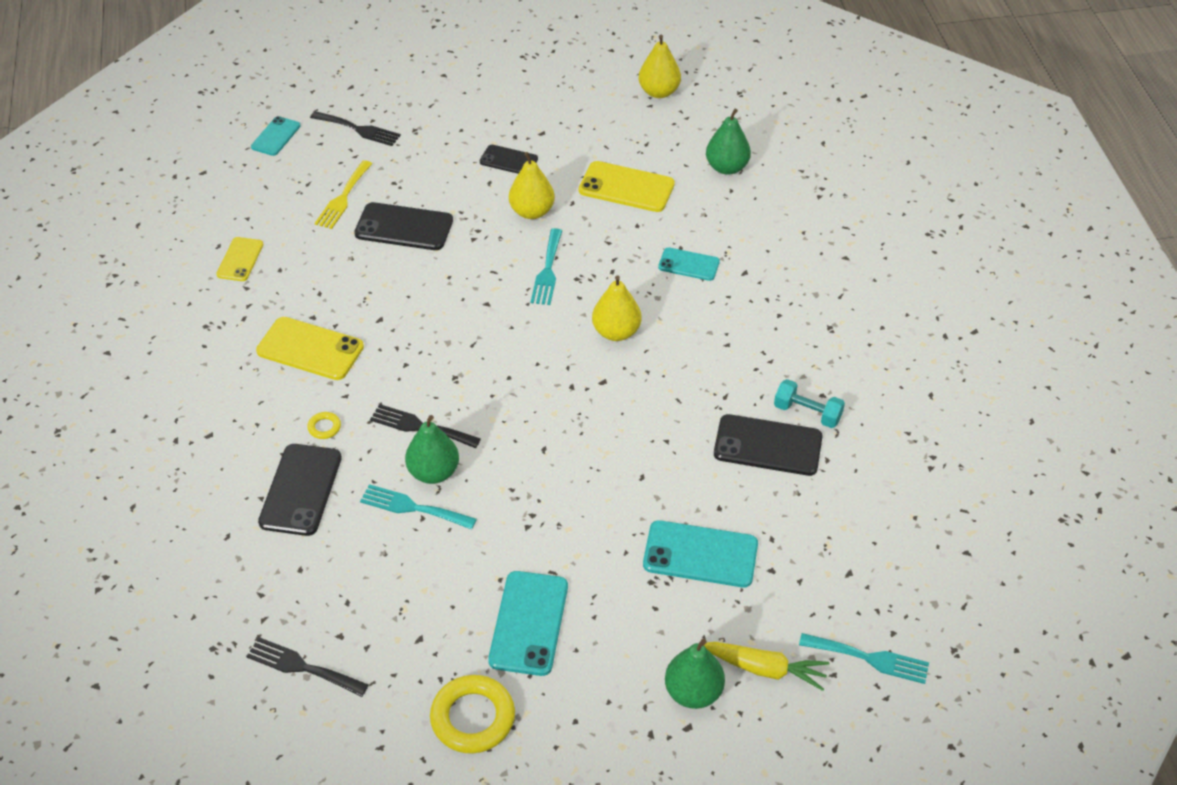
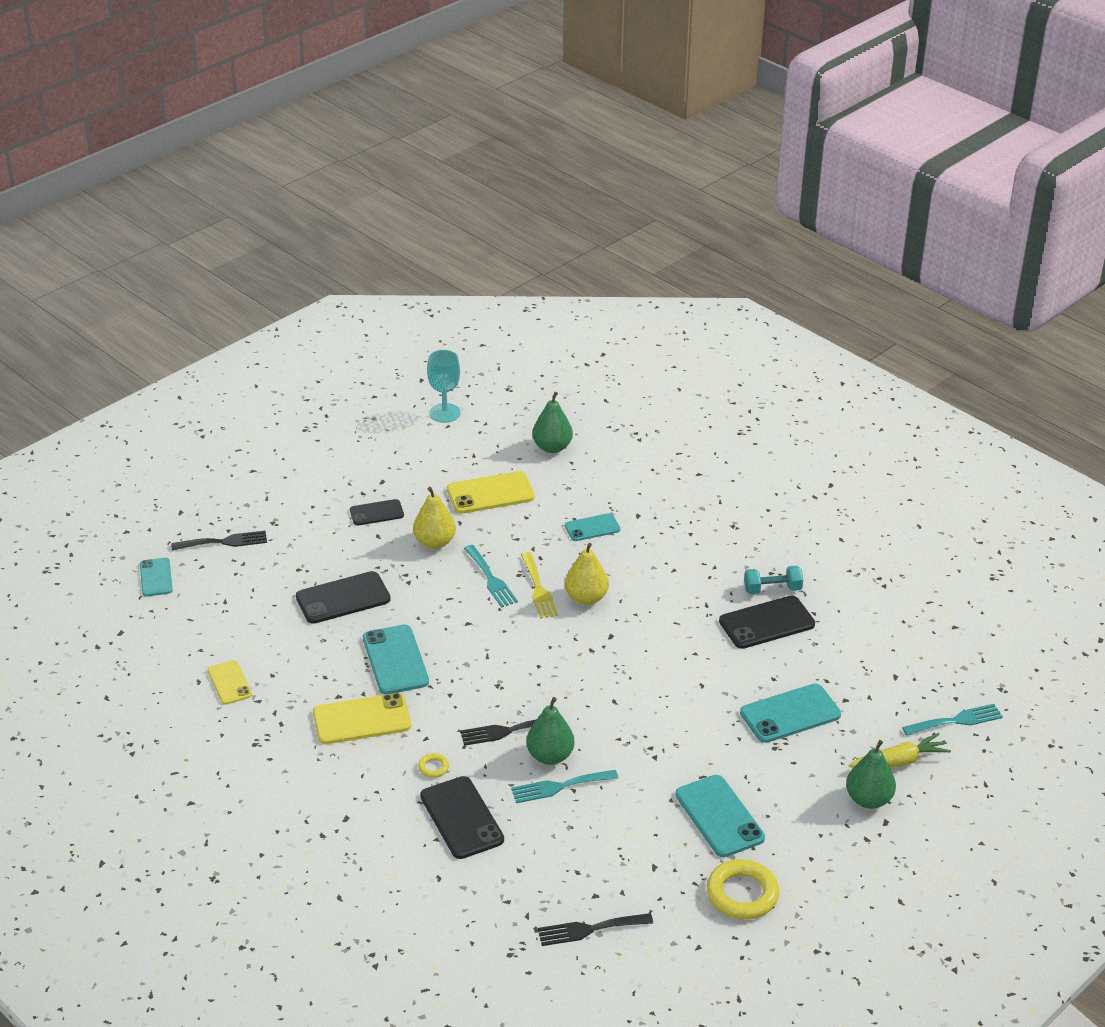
camera: 35 degrees left, 10 degrees down
(343, 198) = (268, 599): yellow fork -> yellow fork (538, 589)
(391, 307) = (395, 660): none -> turquoise phone
(659, 92) = (444, 413): yellow pear -> turquoise goblet

